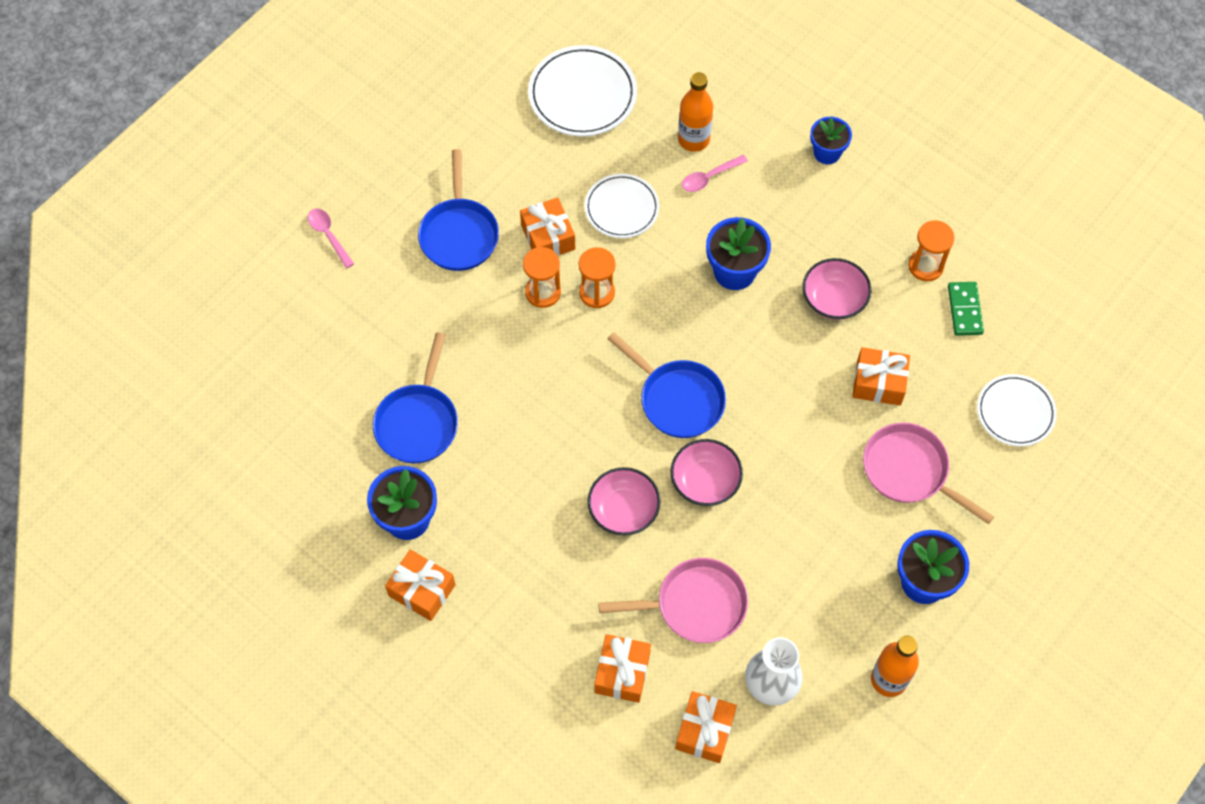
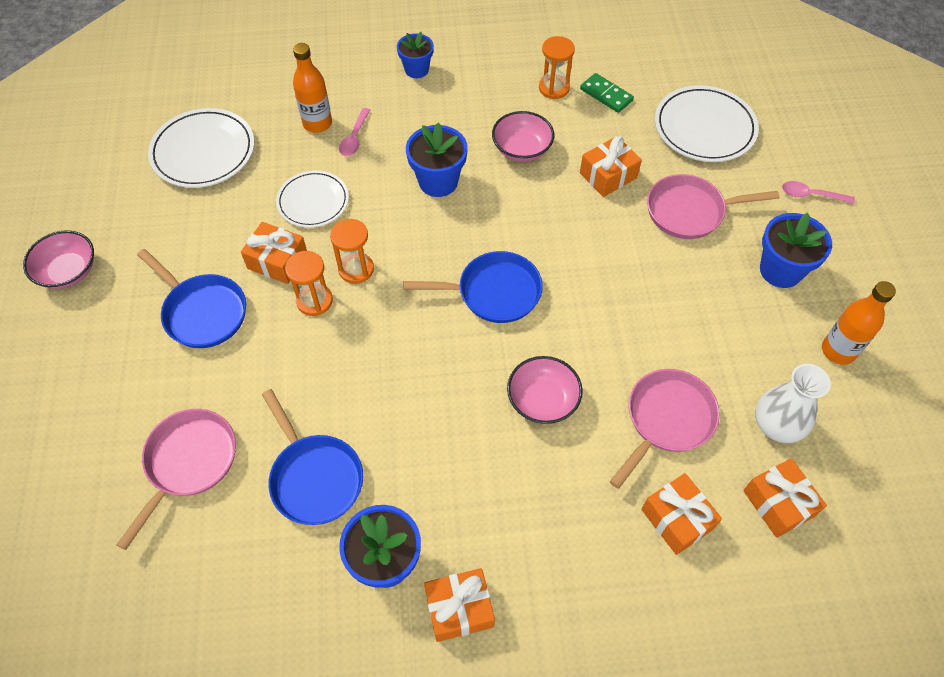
camera: 45 degrees left, 5 degrees down
(328, 235) = (86, 399): pink spoon -> pink spoon (811, 195)
(351, 339) = (189, 462): none -> pink pan
(705, 481) = (575, 330): pink bowl -> pink bowl (68, 271)
(1015, 412) = (704, 128): white plate -> white plate, size x1.50

